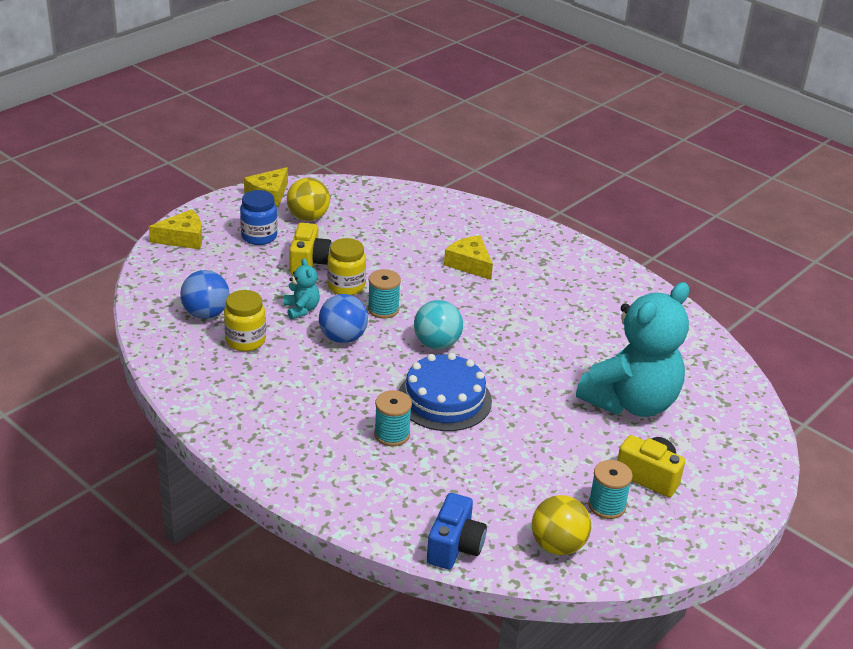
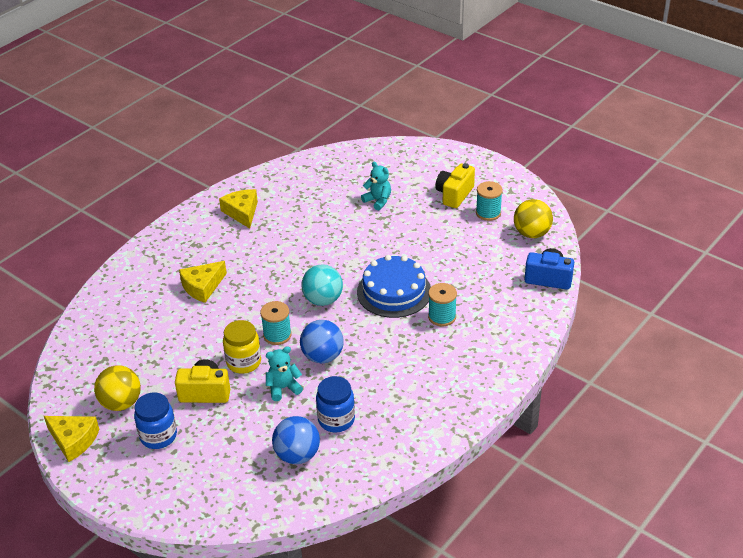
camera: 90 degrees left, 5 degrees up
(183, 238) = (162, 498): yellow cheese -> yellow cheese (242, 212)
(245, 341) = (336, 420): yellow jar -> blue jar
(631, 402) = (378, 201): turquoise teddy bear -> turquoise teddy bear, size x0.41

